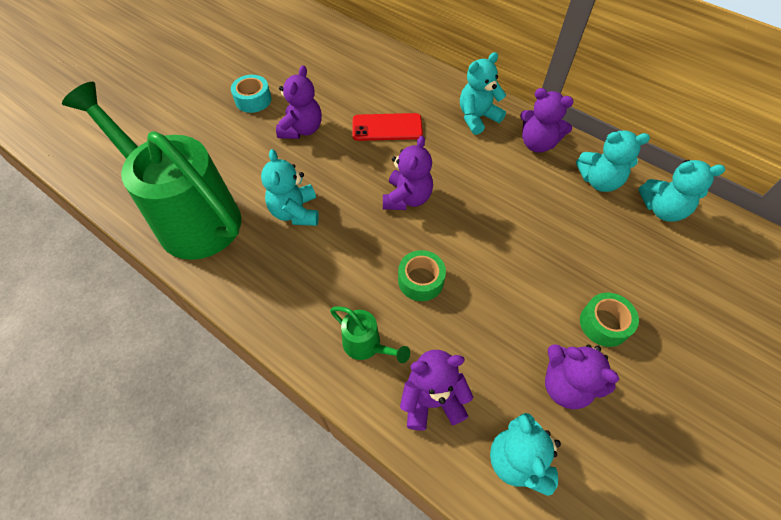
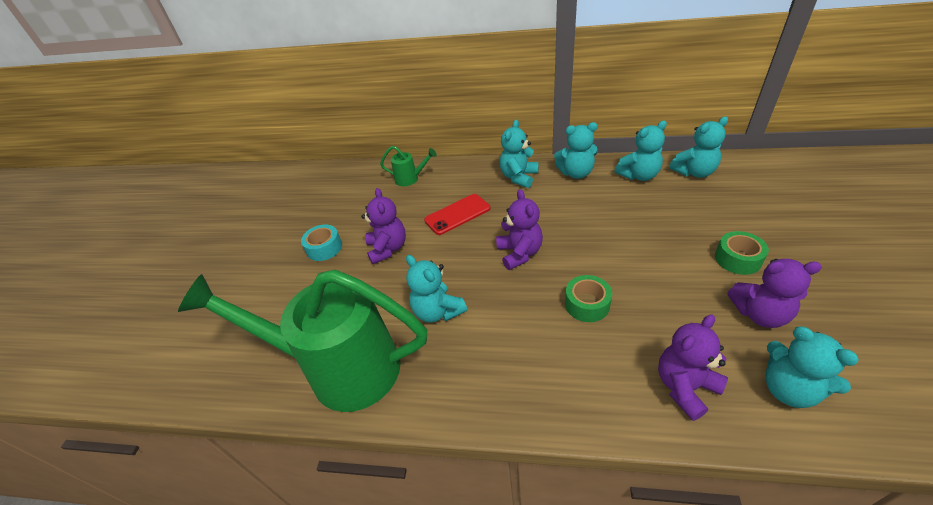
camera: 25 degrees left, 15 degrees down
(366, 345) = (594, 378): green watering can -> green watering can (410, 179)
(537, 143) = (576, 173): purple teddy bear -> turquoise teddy bear

